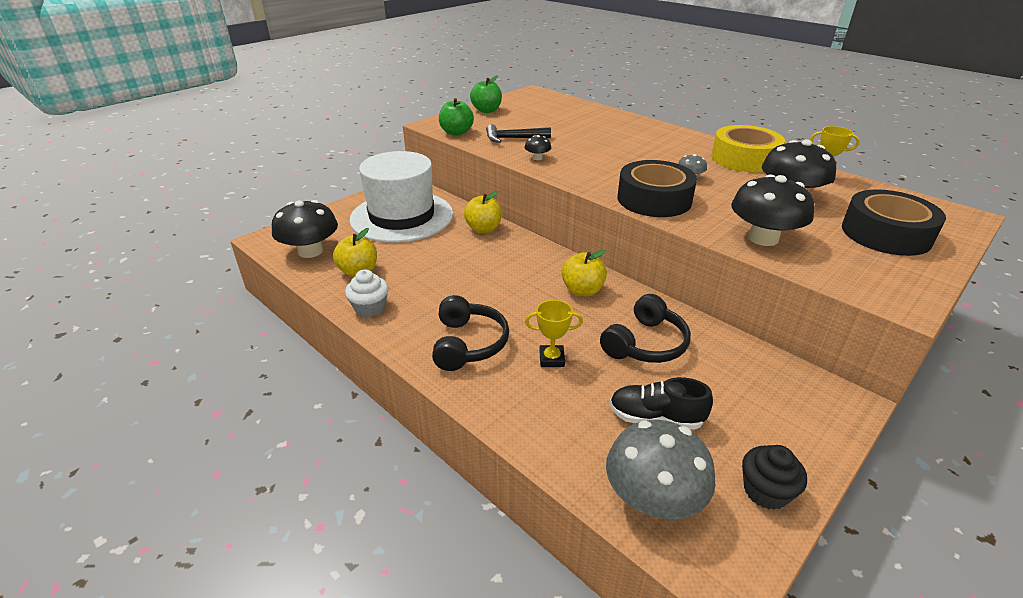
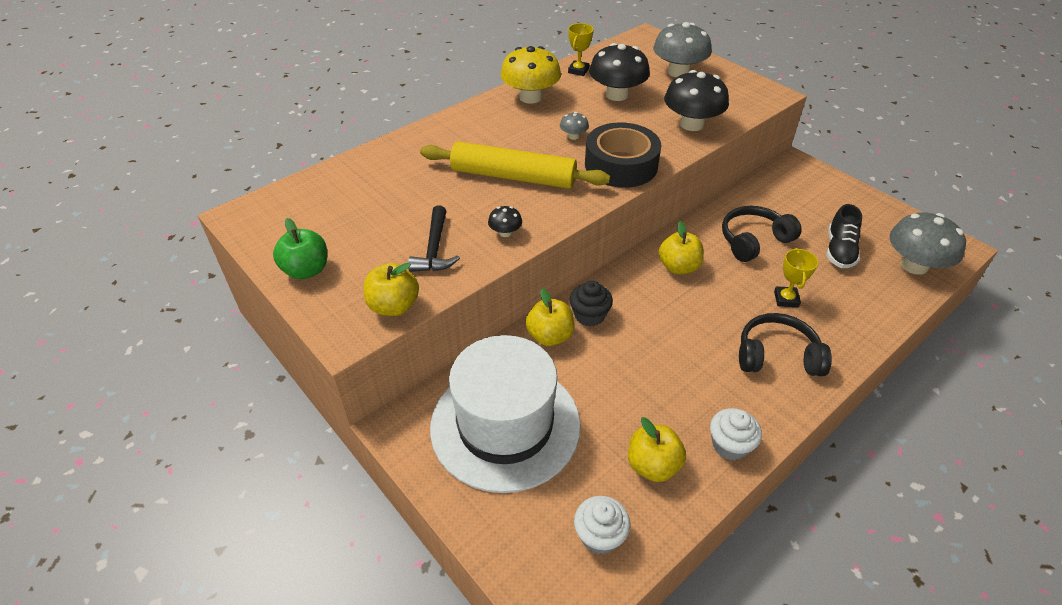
camera: 85 degrees left, 10 degrees up
(310, 251) = (599, 535): black mushroom -> white cupcake
(456, 133) = (394, 306): green apple -> yellow apple
(610, 157) = (513, 177): none -> yellow rolling pin
(645, 344) = (753, 240): black headphones -> black headphones turned 75 degrees counterclockwise
(744, 159) = (530, 97): yellow tape -> yellow mushroom
(765, 491) = (888, 217): black cupcake -> black cupcake (589, 315)
(886, 234) = (678, 72): black tape -> grey mushroom

